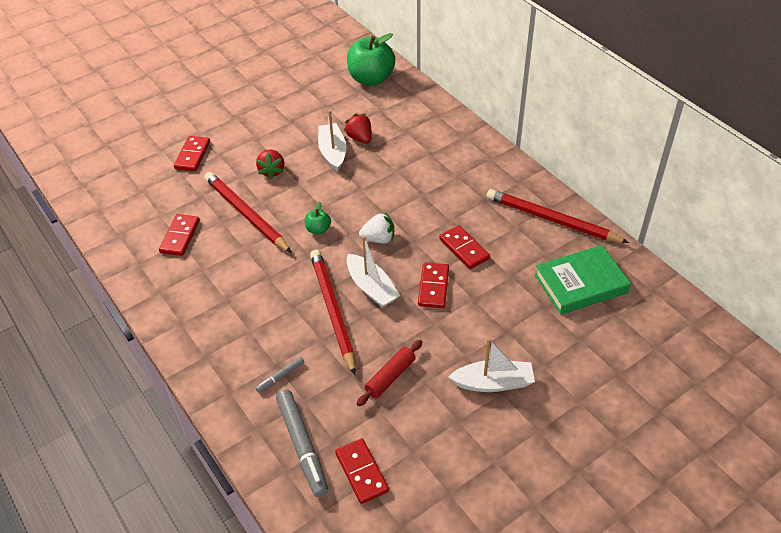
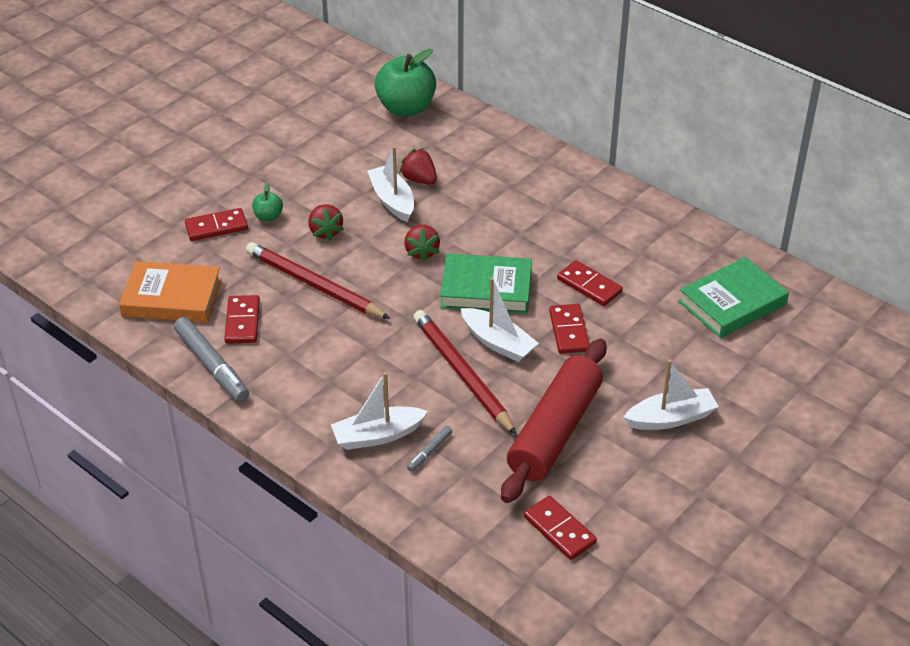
camera: 15 degrees left, 5 degrees down
(136, 208) = (172, 298): none -> orange book
(192, 155) = (216, 227): red domino -> red domino turned 75 degrees clockwise
(245, 354) = (377, 435): none -> white boat
(302, 446) = (483, 516): grey marker -> grey marker (211, 366)
(318, 229) = (410, 289): green apple -> green apple (268, 216)
(339, 199) = (421, 252): none -> red strawberry
(379, 239) = (486, 289): white strawberry -> green book
(390, 377) = (555, 431): red rolling pin -> red rolling pin, size x2.09
(552, 220) = (678, 240): red pencil -> none

